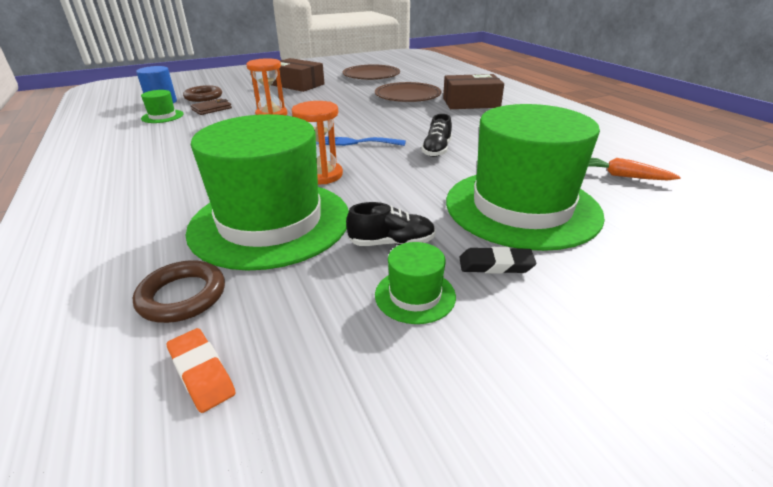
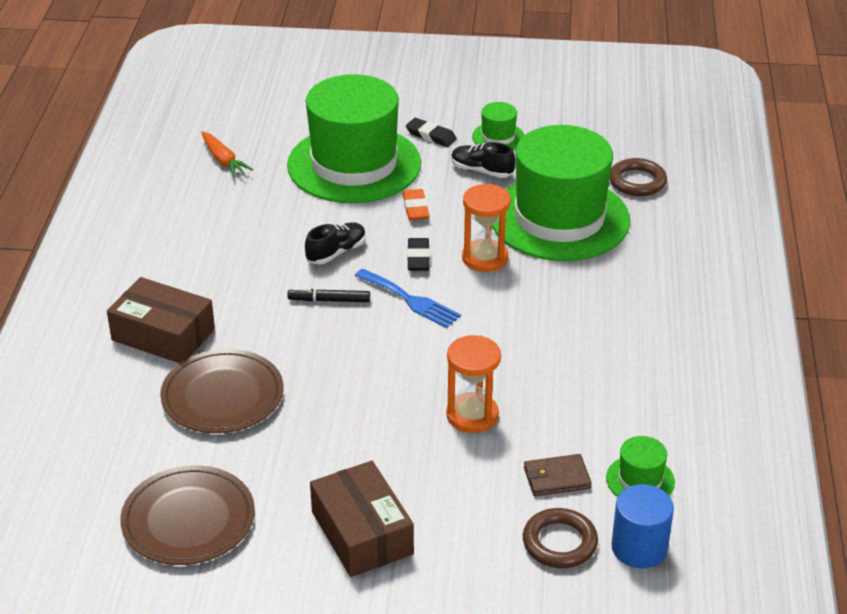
camera: 150 degrees left, 5 degrees up
(201, 372) = (631, 141): orange eraser -> orange eraser (415, 208)
(374, 162) = (418, 258): none -> black eraser
(406, 131) = (329, 300): none -> black marker

